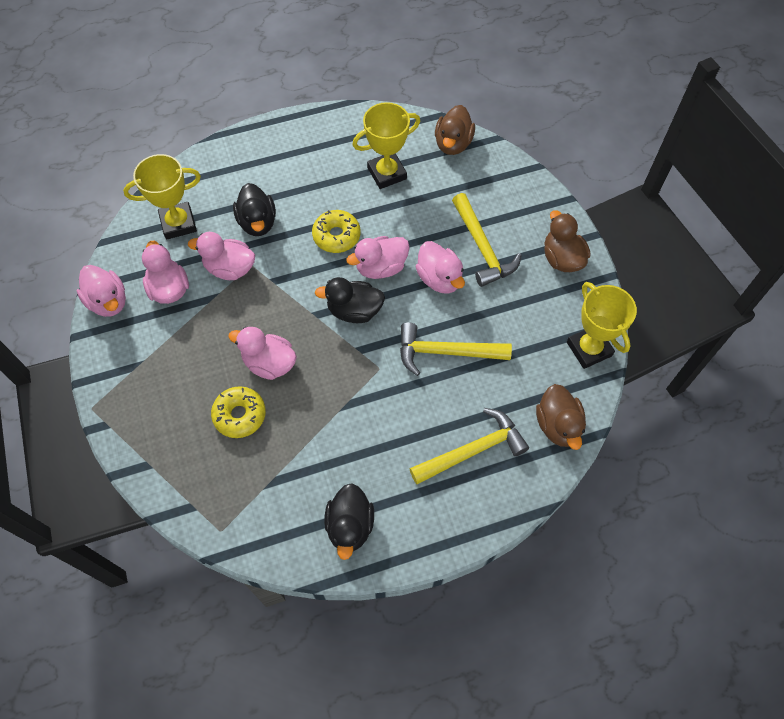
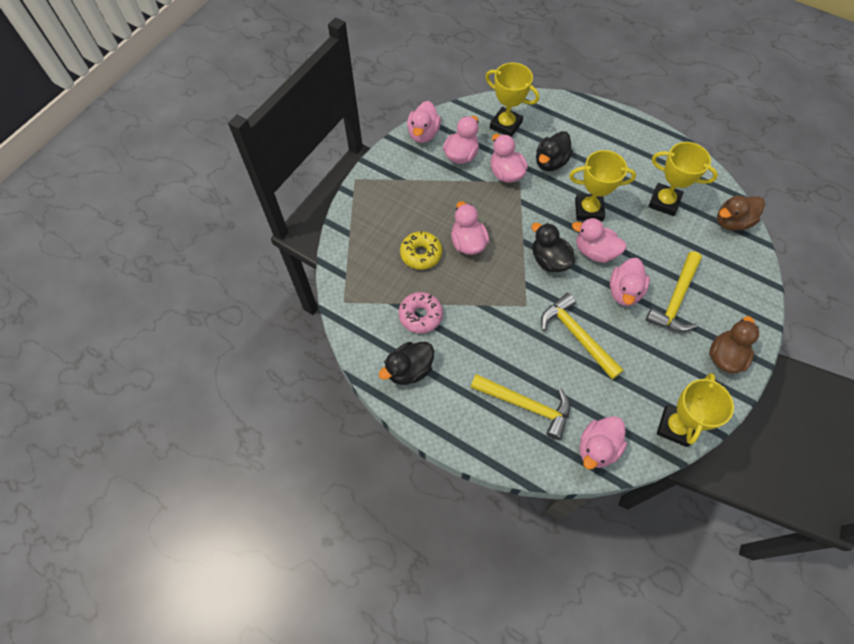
camera: 50 degrees right, 0 degrees up
(304, 469) = (420, 315): none -> pink donut
(336, 236) = (588, 210): yellow donut -> yellow trophy
(558, 425) = (597, 448): brown duck -> pink duck

